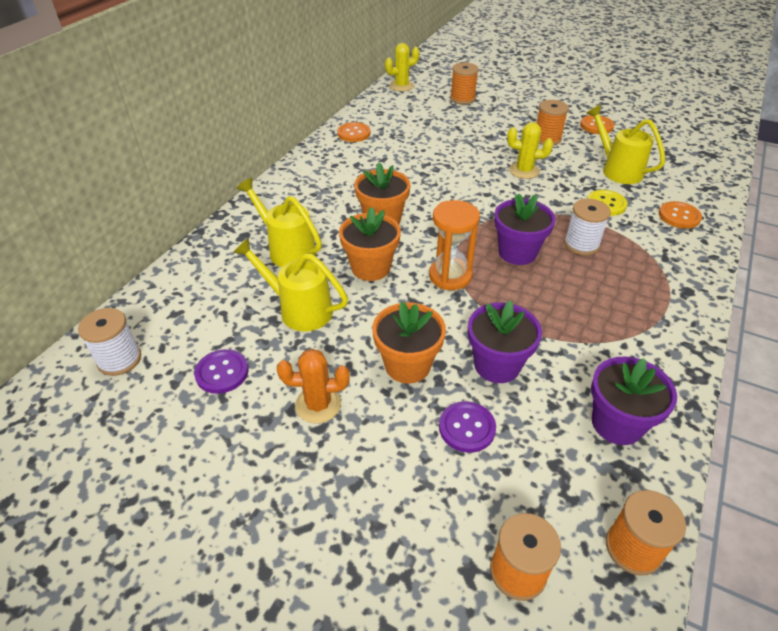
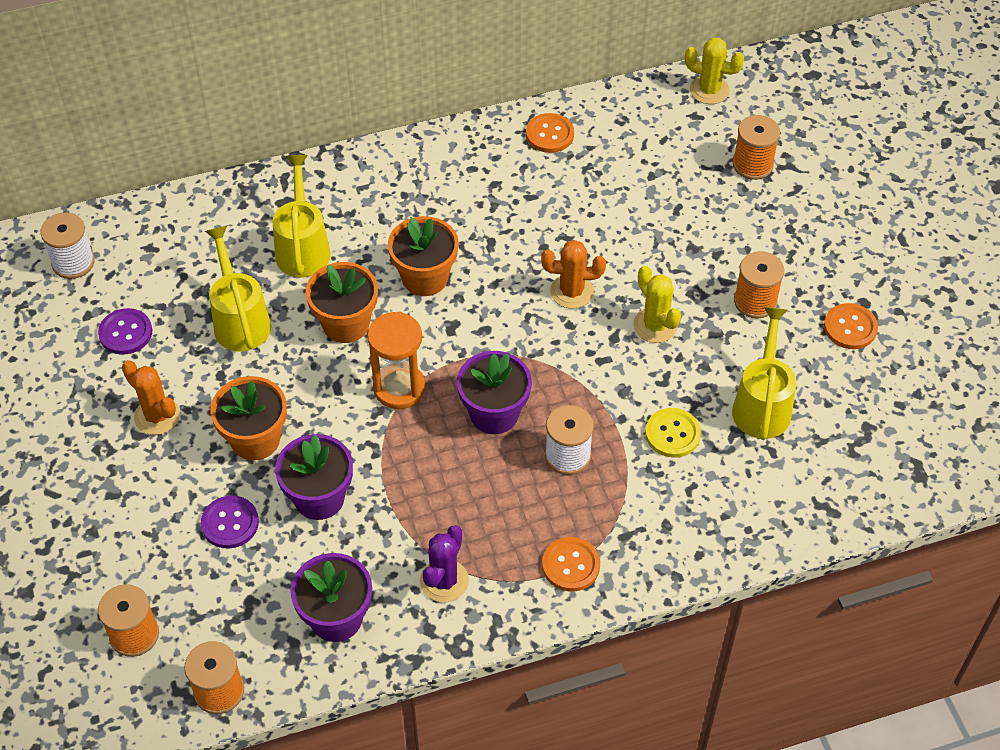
camera: 45 degrees right, 10 degrees up
(465, 181) = (571, 291): none -> orange cactus
(632, 349) = (444, 581): none -> purple cactus
(679, 216) = (724, 510): orange button -> orange button (571, 565)

